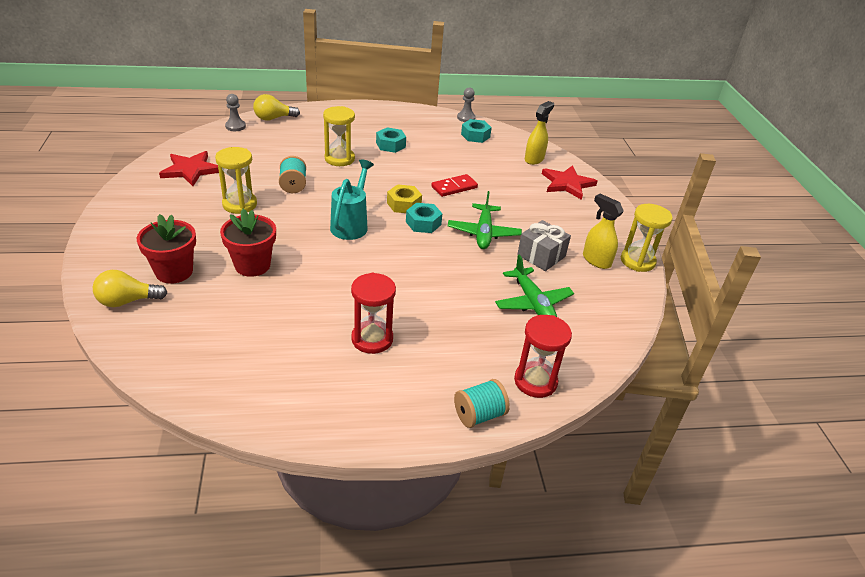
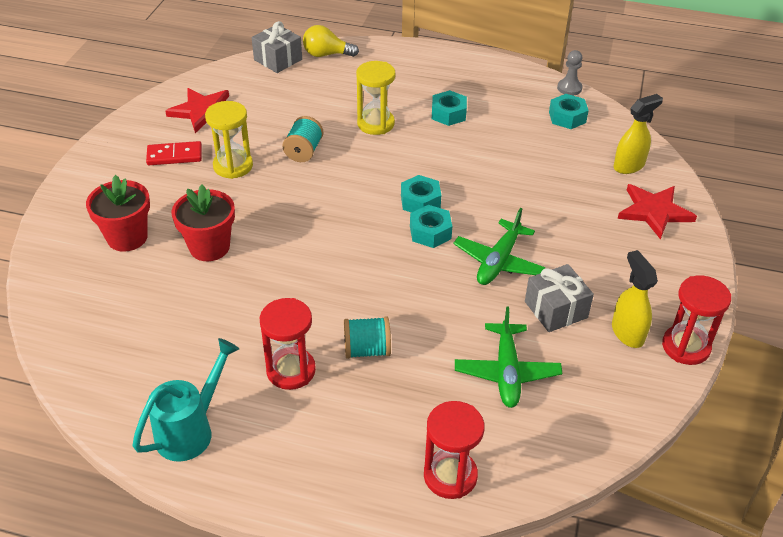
camera: 25 degrees right, 5 degrees up
(127, 301) = (67, 262): yellow light bulb -> none
(235, 126) = (278, 60): grey pawn -> grey gift
(351, 225) = (343, 217): turquoise watering can -> turquoise watering can (191, 430)
(404, 204) = (420, 201): yellow nut -> turquoise nut
(454, 187) = (496, 189): red domino -> red domino (174, 155)
(479, 415) = (360, 498): turquoise spool -> turquoise spool (367, 350)
(637, 261) = (686, 347): yellow hourglass -> red hourglass

